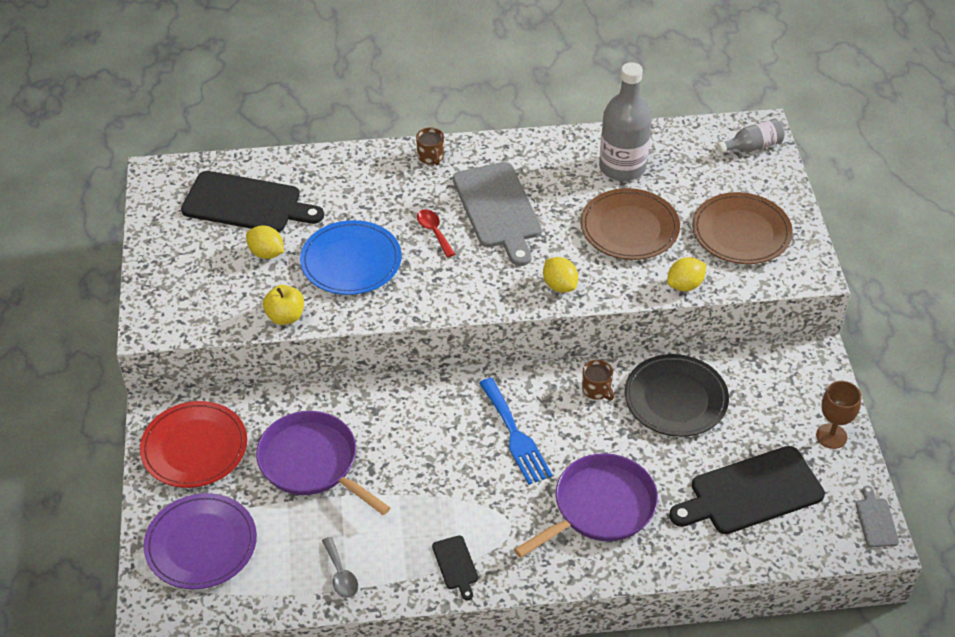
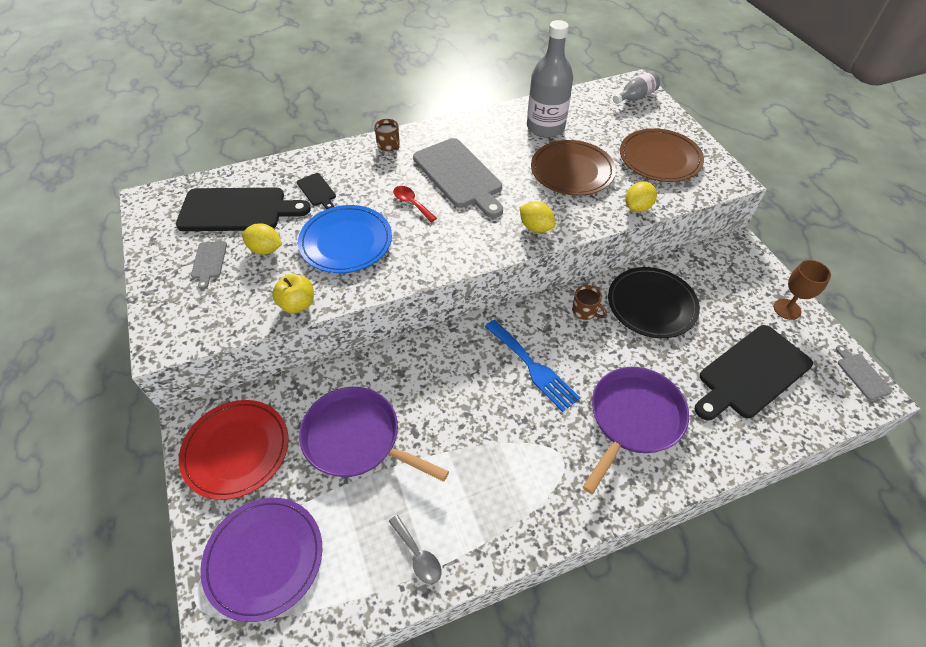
camera: 15 degrees left, 5 degrees up
(207, 255) = (209, 262): none -> grey cutting board
(456, 565) = (527, 513): black cutting board -> black cutting board (317, 191)

